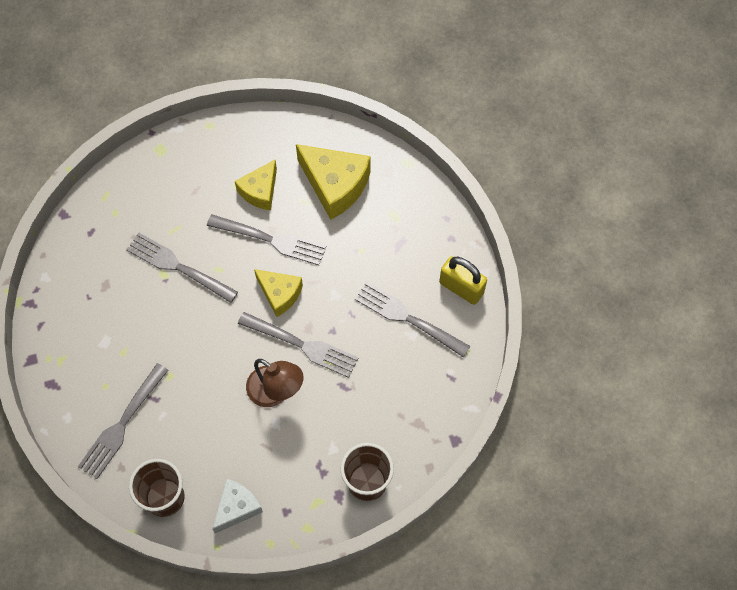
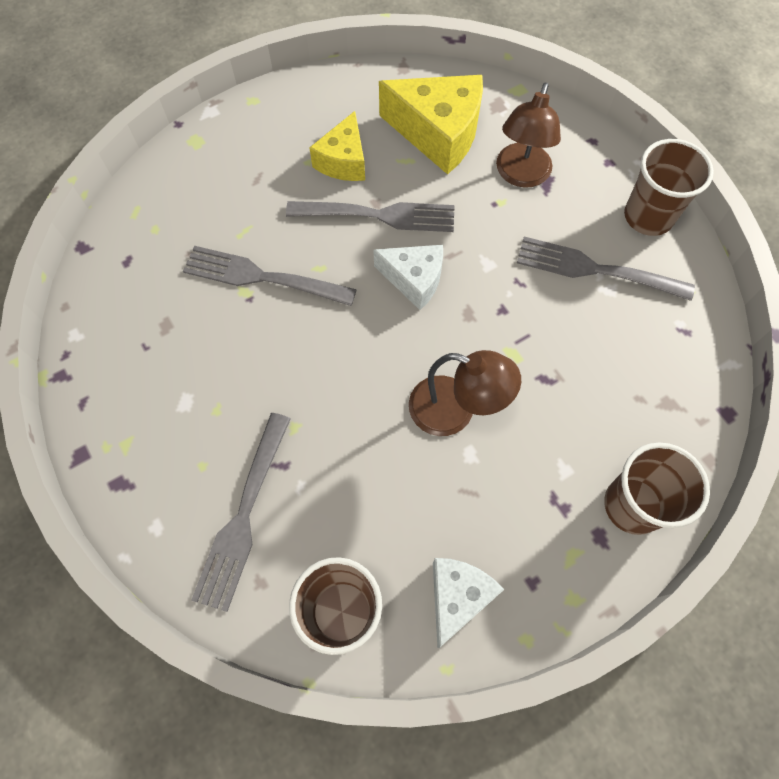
camera: 15 degrees left, 0 degrees up
(280, 294) = (414, 280): yellow cheese -> white cheese
(301, 345) = (467, 338): grey fork -> none
(382, 233) = (520, 175): none -> brown lamp
(461, 288) = (648, 216): yellow padlock -> brown cup

